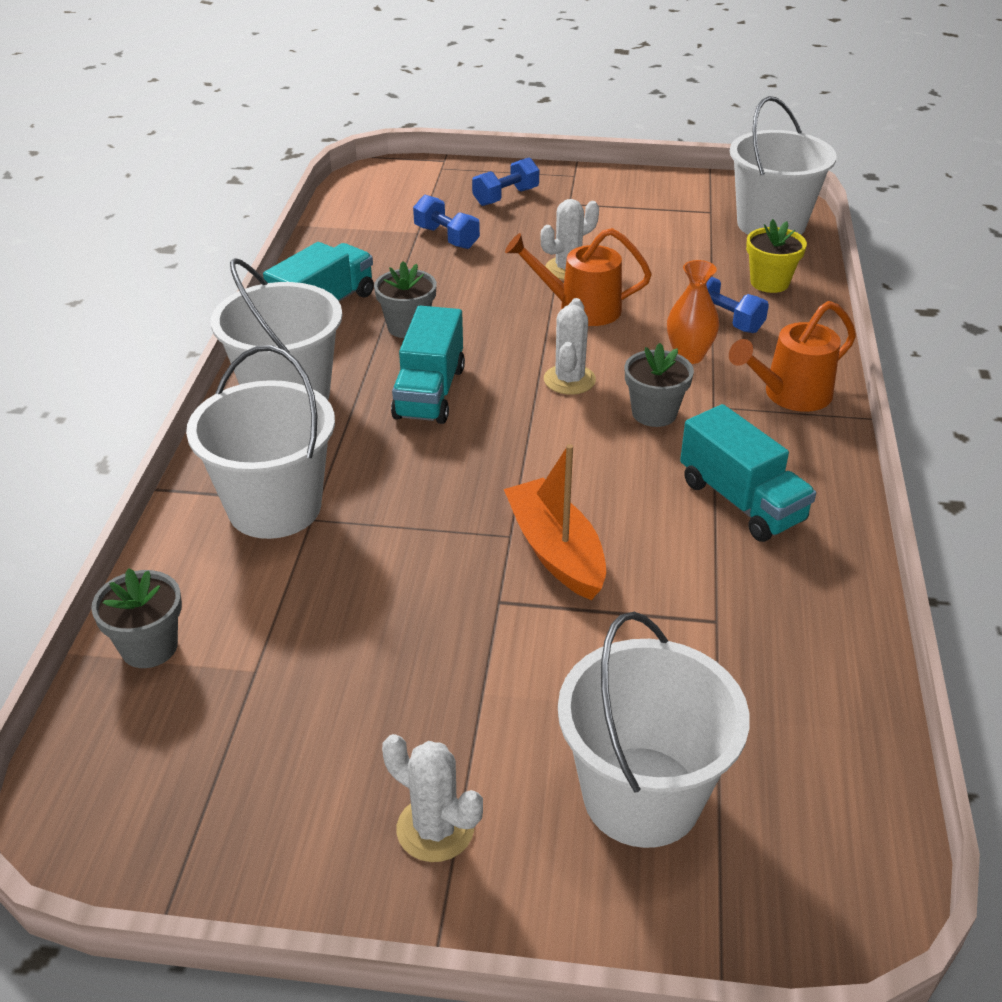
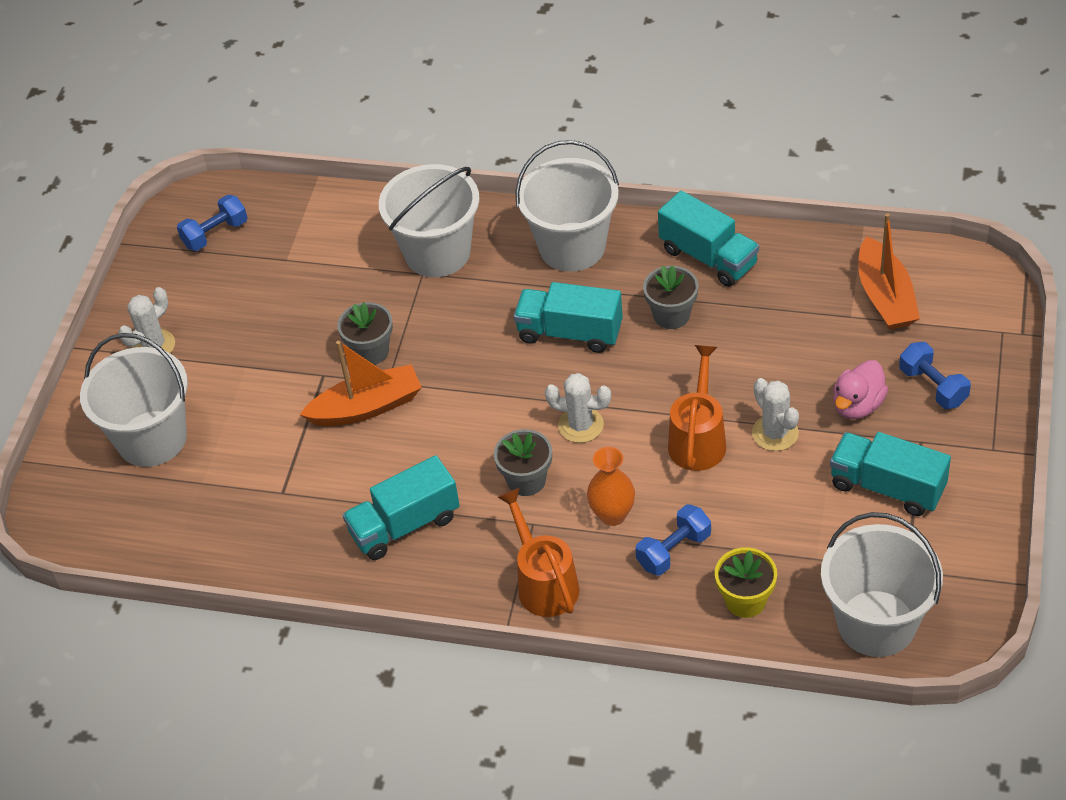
camera: 100 degrees right, 10 degrees up
(149, 647) = (315, 210): grey flower pot -> grey flower pot (370, 351)
(394, 215) = (885, 297): none -> orange boat
(446, 237) = (839, 339): blue dumbbell -> blue dumbbell (215, 234)
(530, 230) = (857, 405): none -> pink duck
(623, 218) = (887, 487): none -> turquoise truck

